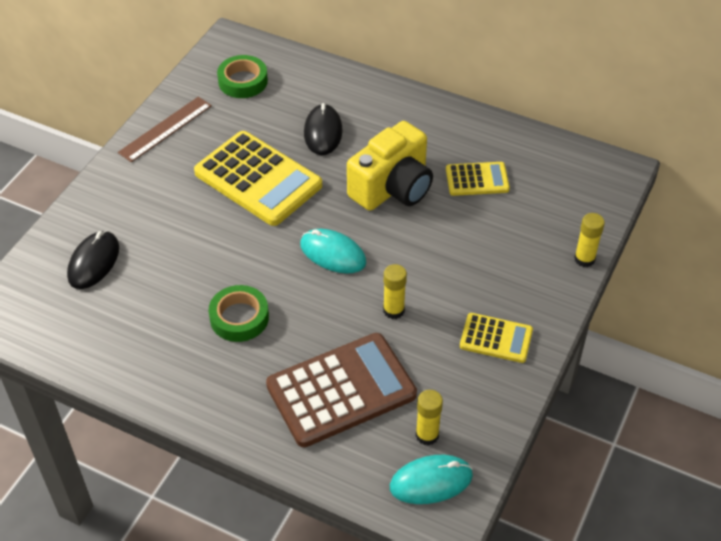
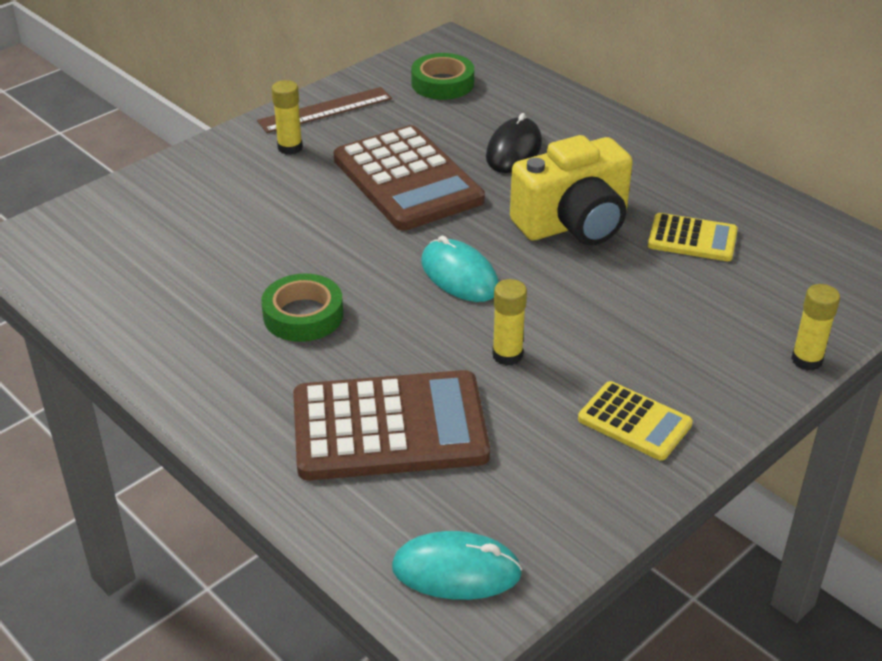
camera: 20 degrees right, 10 degrees down
(94, 262) = (164, 218): black mouse -> none
(258, 179) = (407, 180): yellow calculator -> brown calculator
(427, 435) = (479, 512): yellow glue stick -> yellow glue stick (290, 148)

